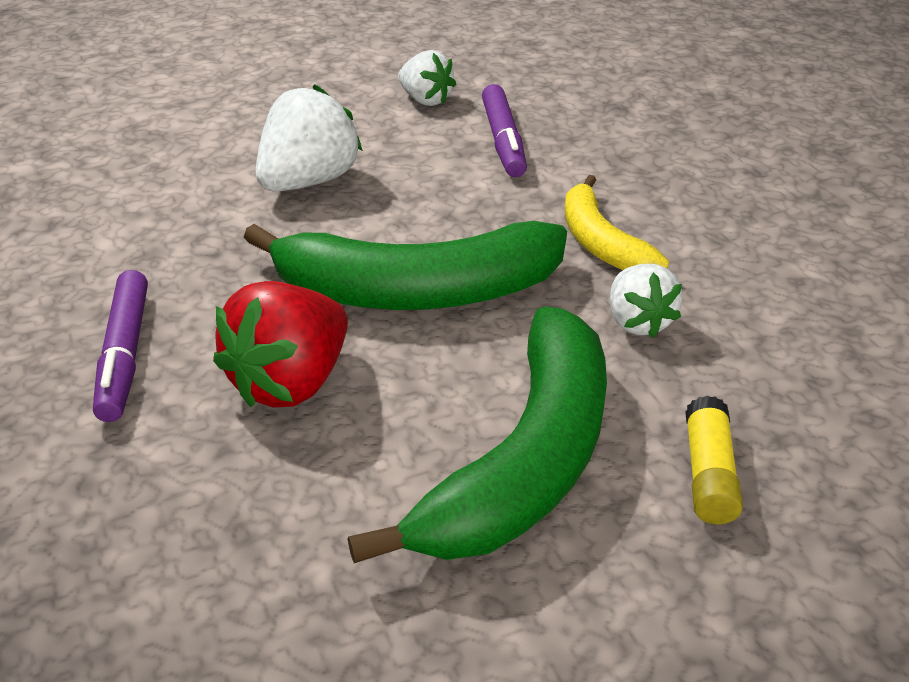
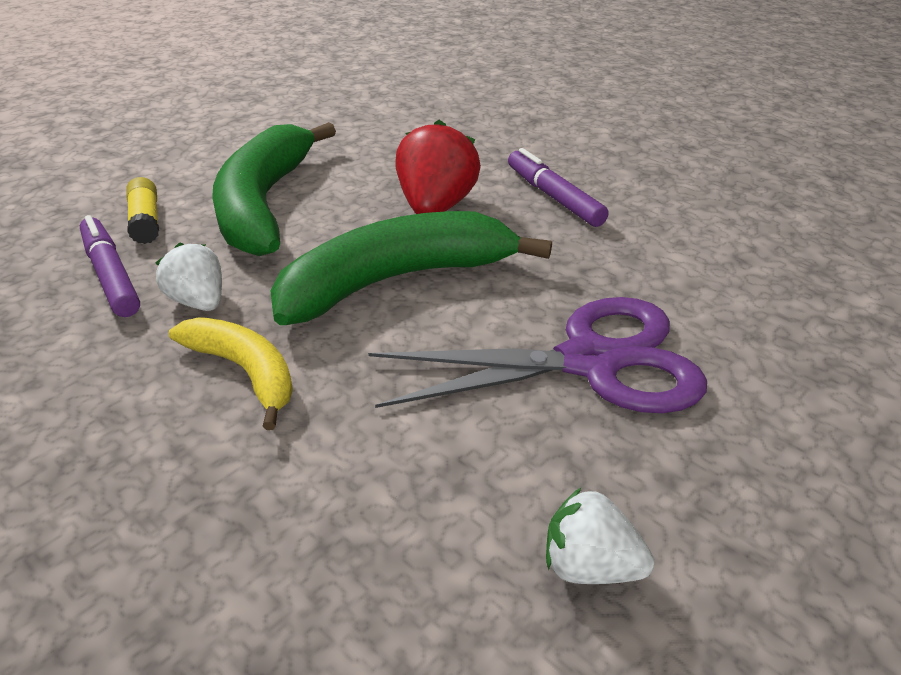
camera: 155 degrees right, 0 degrees up
(309, 181) = (590, 361): white strawberry -> purple scissors
(503, 141) = (419, 504): purple marker -> purple marker (110, 275)

